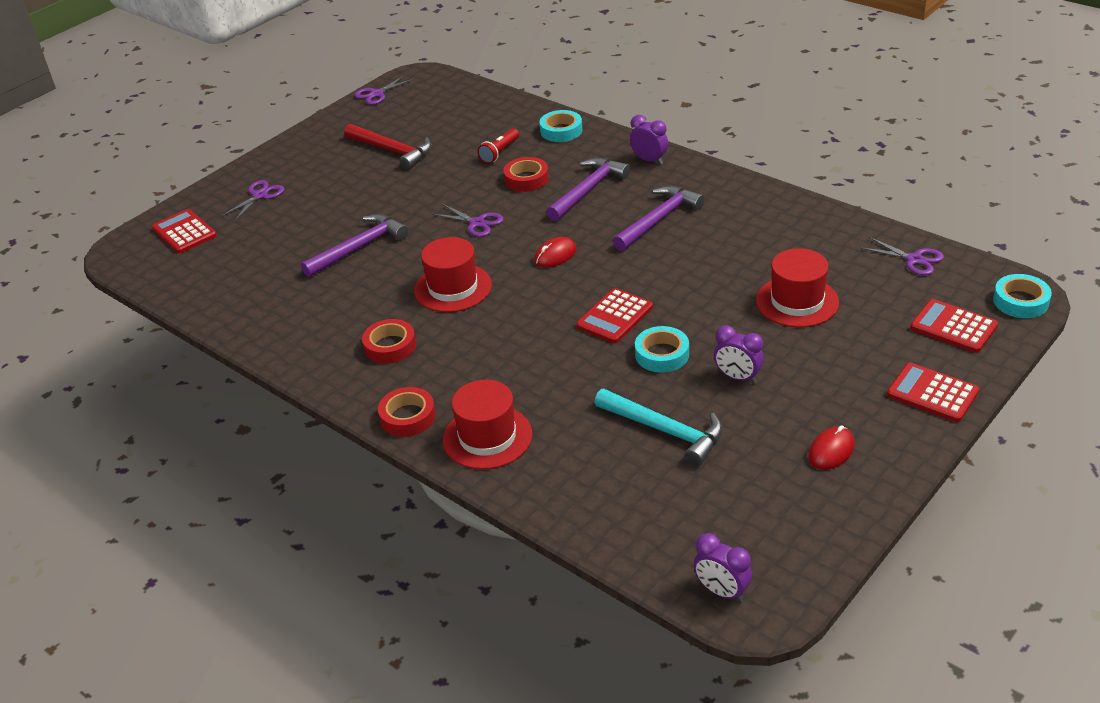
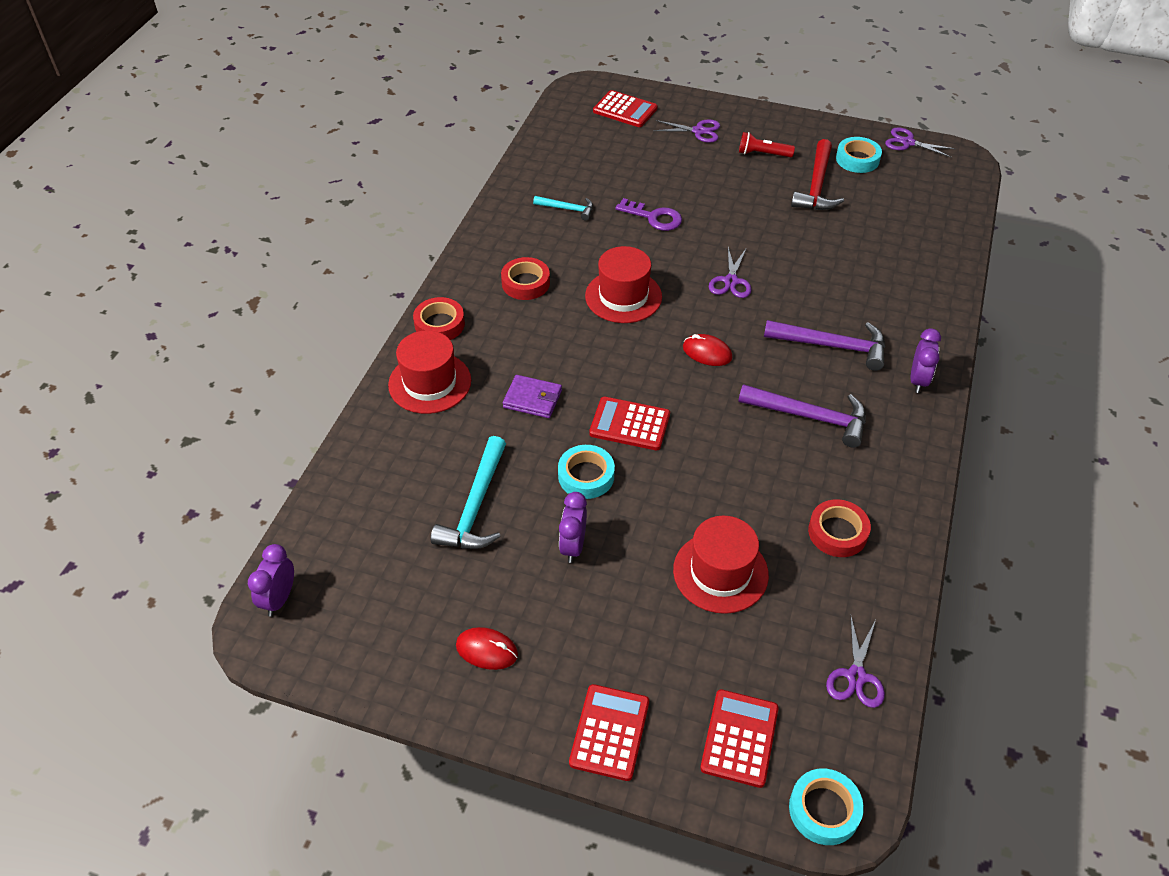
camera: 65 degrees right, 10 degrees up
(184, 232) = (625, 110): red calculator -> red calculator turned 90 degrees clockwise
(303, 298) = (567, 209): none -> turquoise hammer
(359, 247) = (654, 217): purple hammer -> purple key
(499, 152) = (860, 260): red flashlight -> red flashlight (762, 154)
(526, 179) = (824, 294): red tape -> red tape (837, 532)
(550, 370) = (532, 399): none -> purple wallet
(561, 131) = (930, 294): turquoise tape -> turquoise tape (857, 159)

